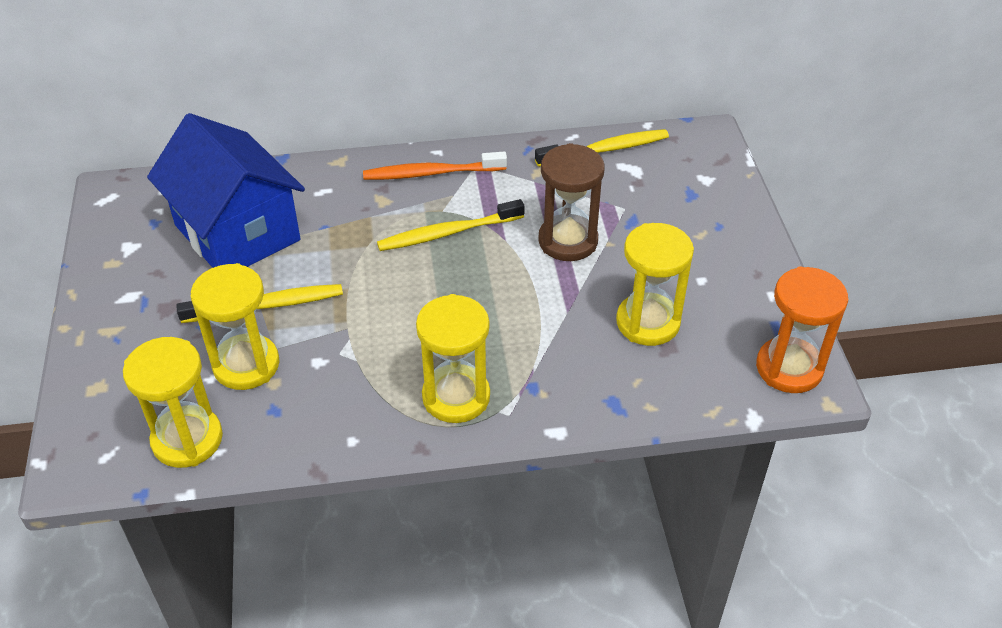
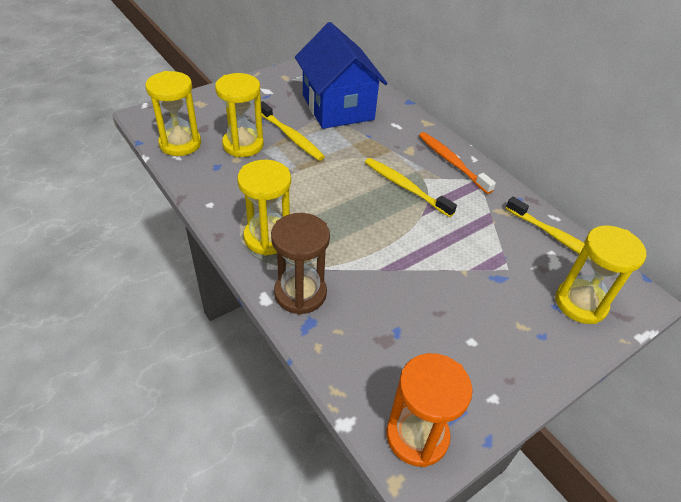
camera: 60 degrees right, 0 degrees up
(237, 232) = (337, 107): blue house -> blue house turned 45 degrees counterclockwise
(568, 241) = (447, 248): brown hourglass -> brown hourglass (300, 293)
(648, 322) = (401, 319): yellow hourglass -> yellow hourglass (580, 303)

